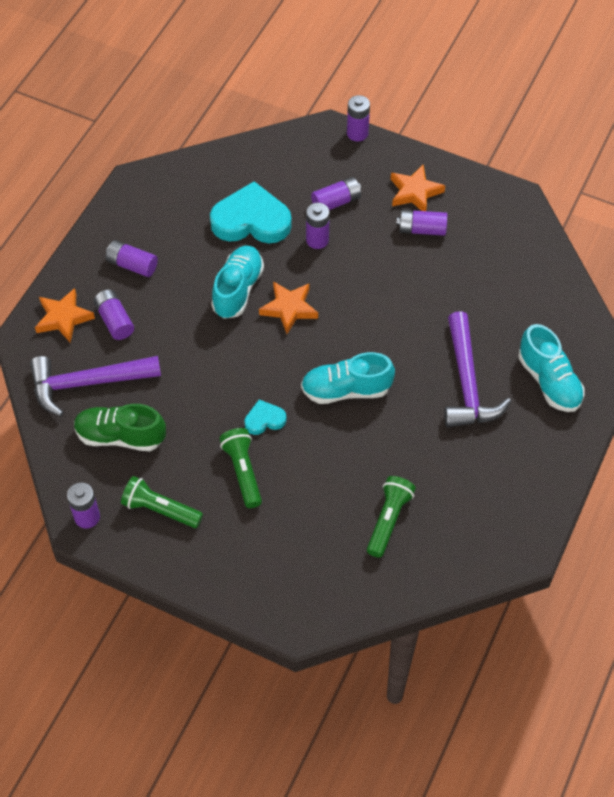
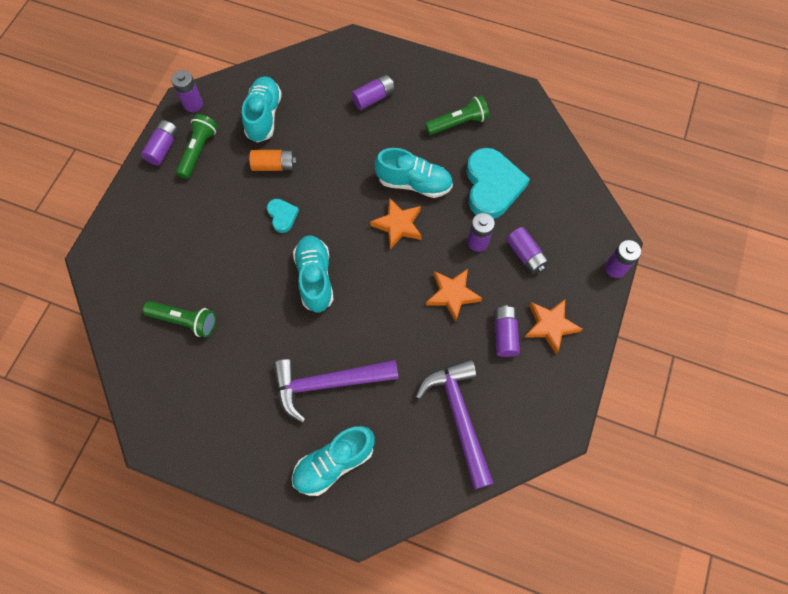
camera: 85 degrees right, 10 degrees up
(63, 318) = (373, 64): orange star -> orange star (452, 295)
(87, 383) = (312, 88): purple hammer -> purple hammer (459, 416)
(120, 436) = (264, 116): green shoe -> turquoise shoe
(132, 265) = (431, 103): purple battery -> purple battery (163, 148)
(194, 426) = (274, 166): none -> orange battery
(243, 472) = (232, 205): green flashlight -> green flashlight (458, 123)

